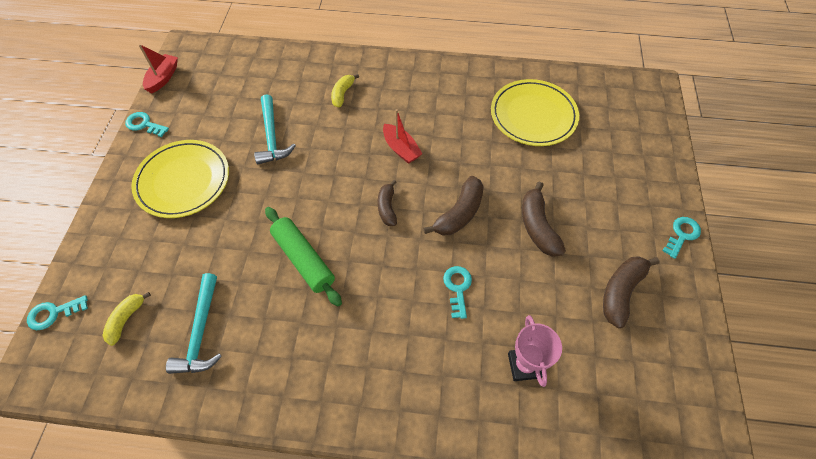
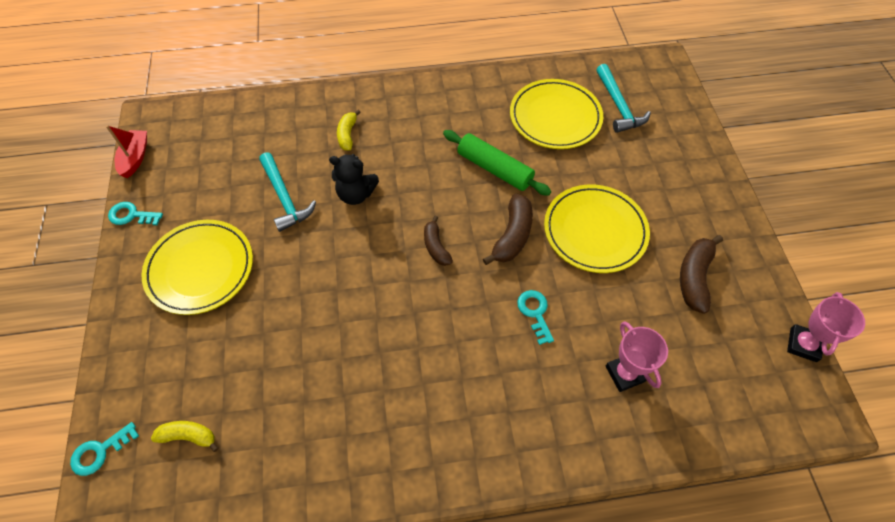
camera: 15 degrees left, 0 degrees up
(126, 319) = (188, 436): yellow banana -> yellow banana turned 90 degrees clockwise
(201, 332) = (278, 428): turquoise hammer -> turquoise hammer (618, 106)
(303, 259) = (365, 322): green rolling pin -> green rolling pin (494, 169)
(333, 146) = (356, 194): none -> black teddy bear
(401, 149) = (430, 181): red boat -> none
(537, 226) = (595, 231): brown banana -> yellow plate
(682, 235) = (734, 207): turquoise key -> none
(712, 383) = (803, 345): none -> pink trophy

